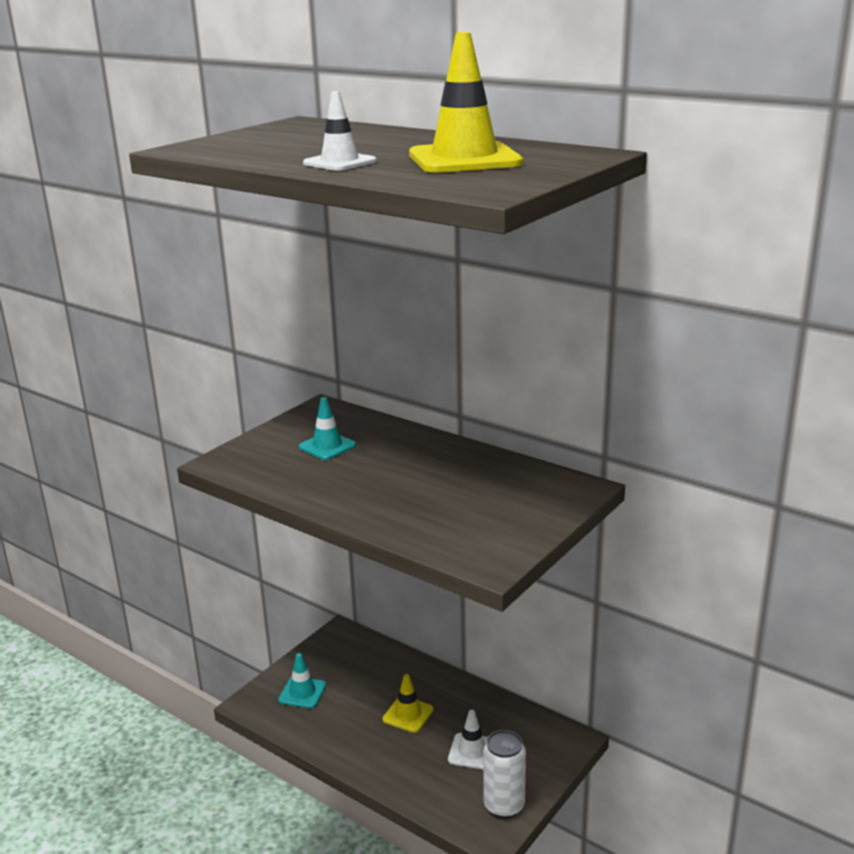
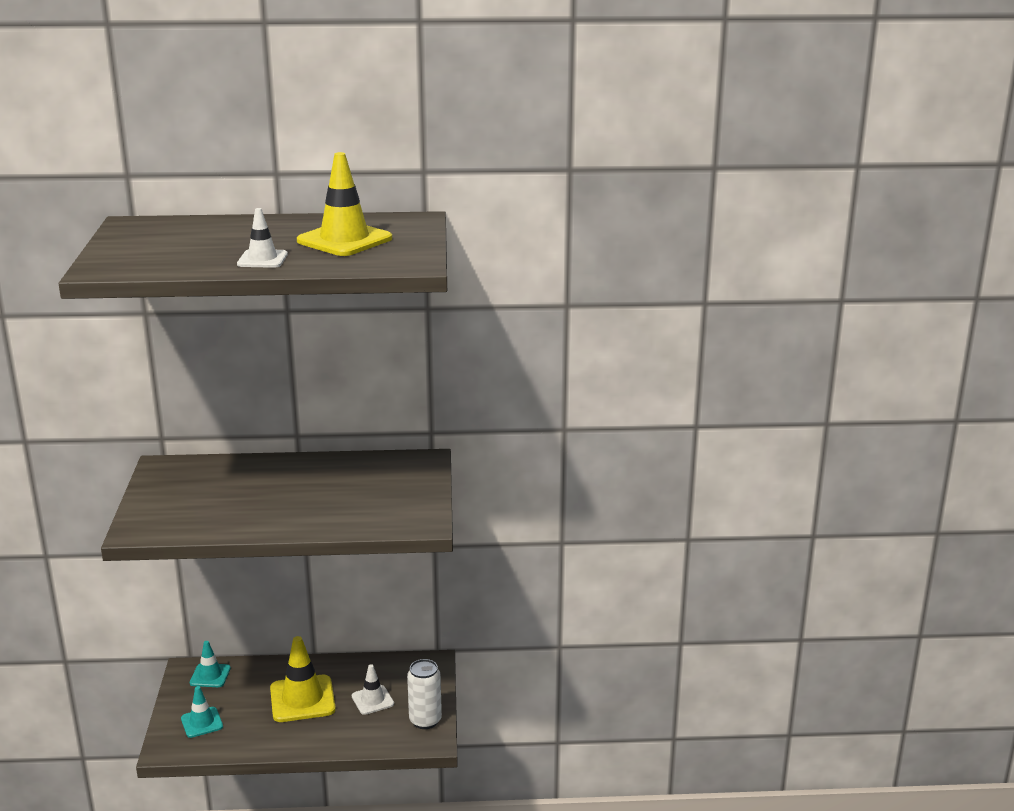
camera: 40 degrees left, 0 degrees up
(327, 446) = (207, 491): turquoise traffic cone -> turquoise traffic cone (210, 676)
(408, 714) = (302, 699): yellow traffic cone -> yellow traffic cone, size x1.74

